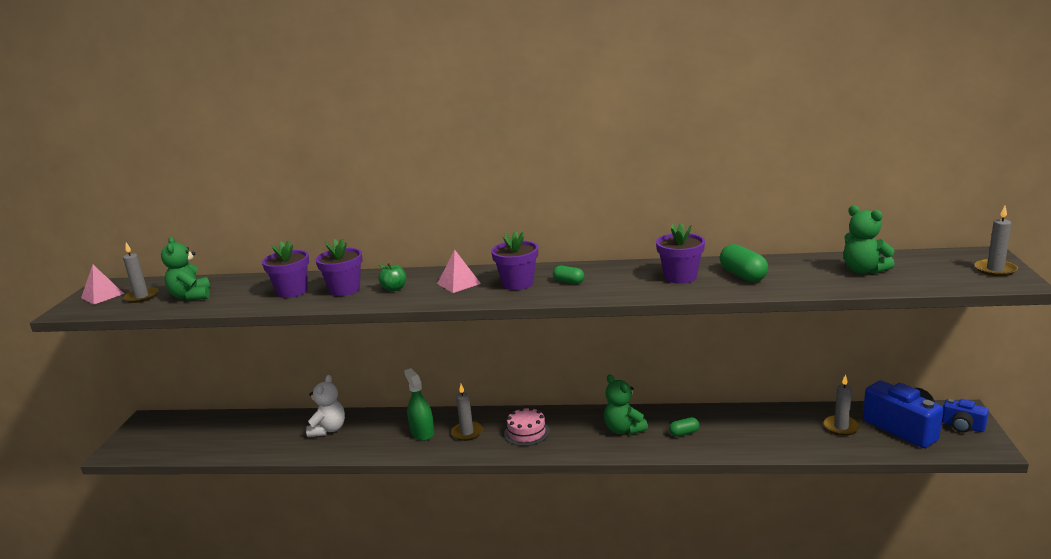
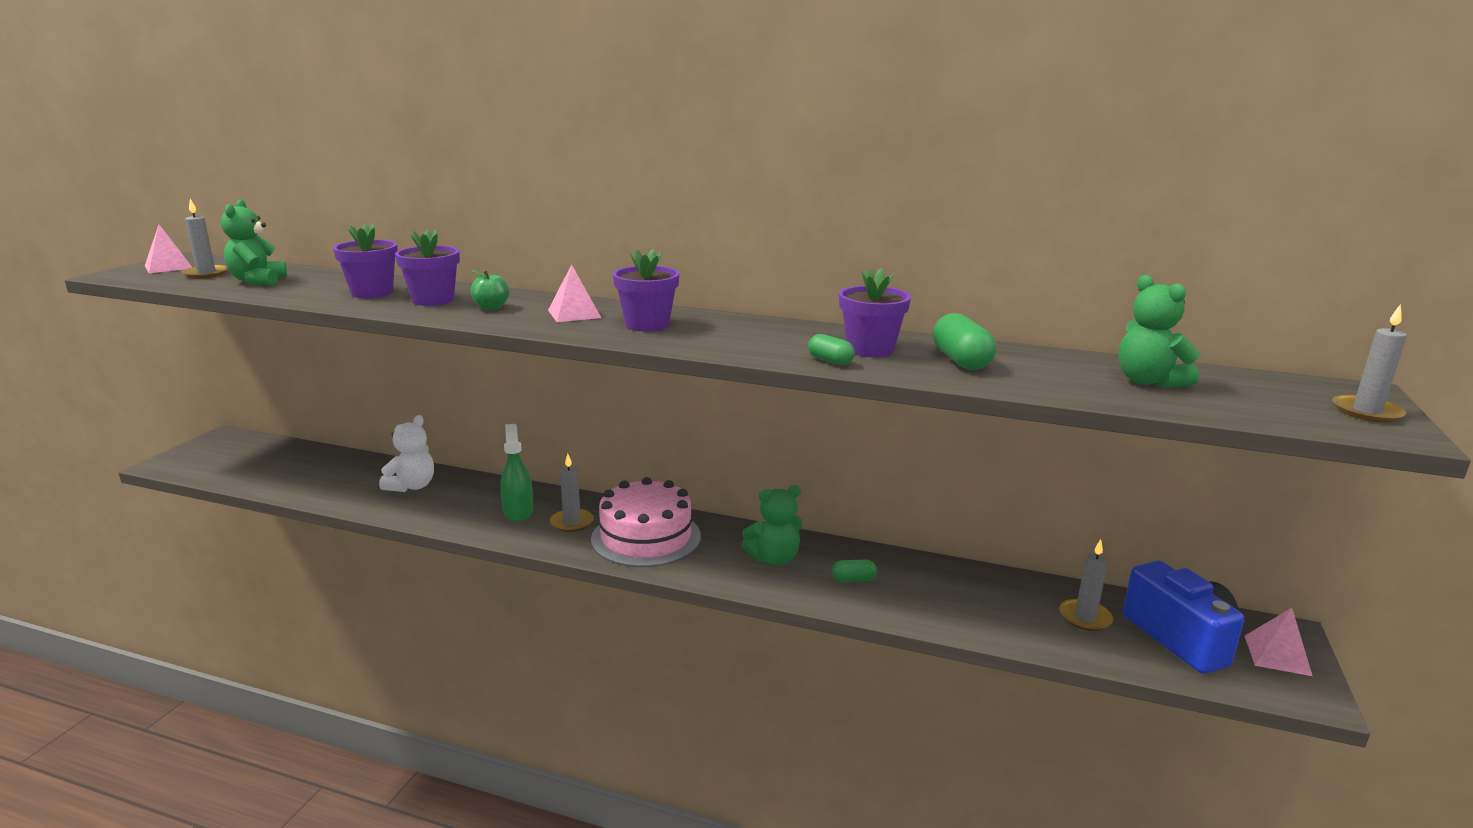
camera: 10 degrees right, 0 degrees up
(527, 432) = (646, 537): pink cake -> pink cake, size x1.75
(568, 282) = (714, 332): green capsule -> green capsule (830, 361)
(623, 429) = (774, 558): green teddy bear -> green teddy bear turned 90 degrees counterclockwise
(962, 426) = (1277, 655): blue camera -> pink pyramid

